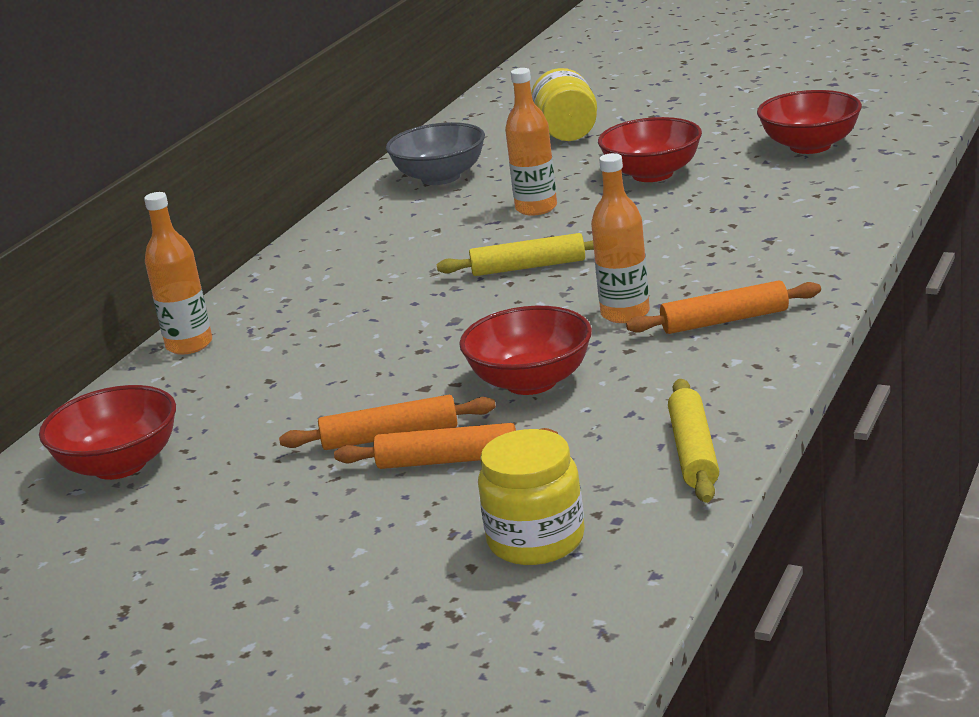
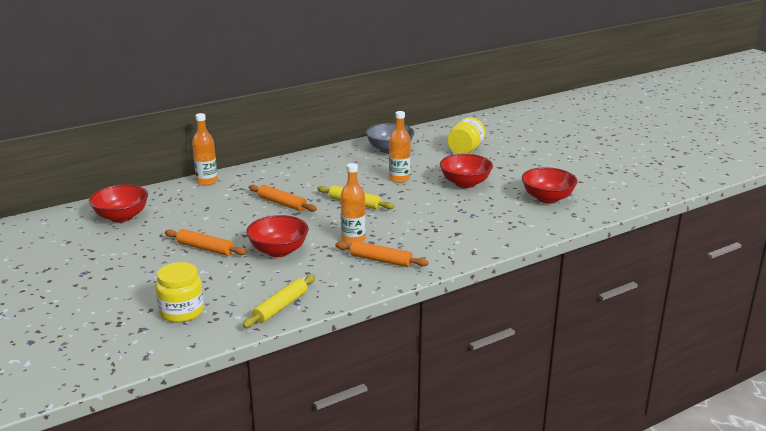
camera: 30 degrees right, 0 degrees up
(448, 460) = (206, 267): orange rolling pin -> orange rolling pin (282, 203)

